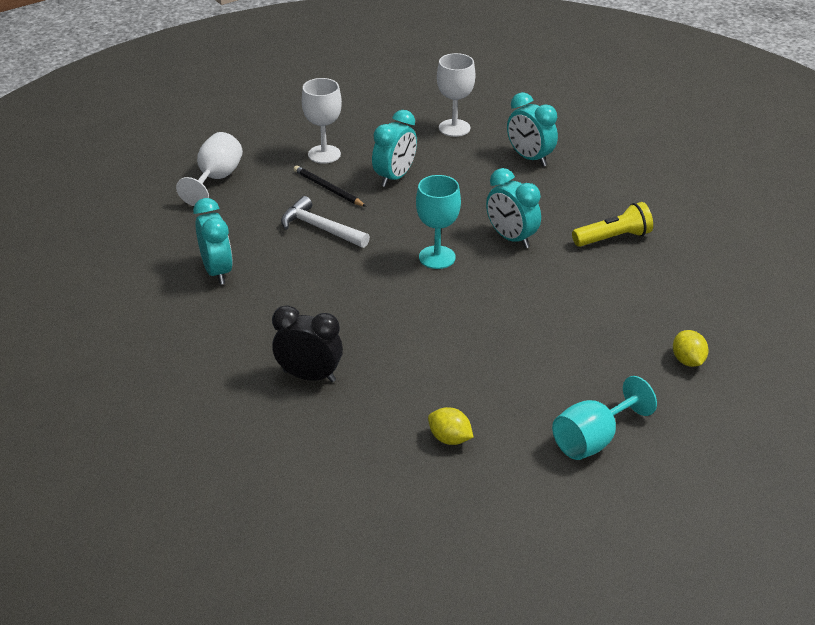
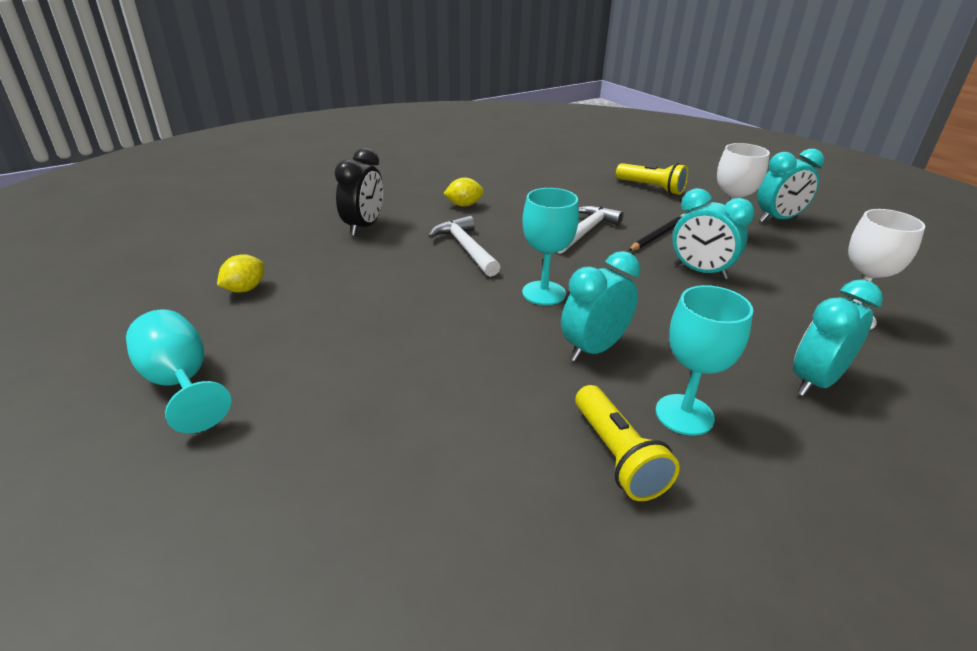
camera: 90 degrees right, 5 degrees down
(216, 179) = (651, 188): white goblet -> yellow flashlight
(217, 271) = (512, 191): turquoise clock -> turquoise clock (778, 219)
(358, 301) = (466, 248): none -> white hammer
(572, 210) = (684, 414): none -> turquoise goblet
(687, 361) = (284, 506): yellow lemon -> yellow lemon (464, 205)

